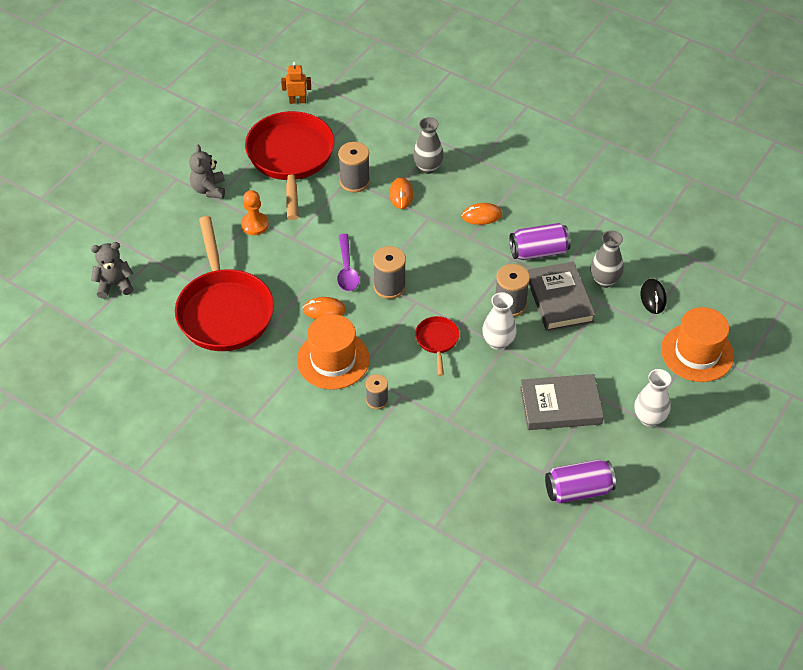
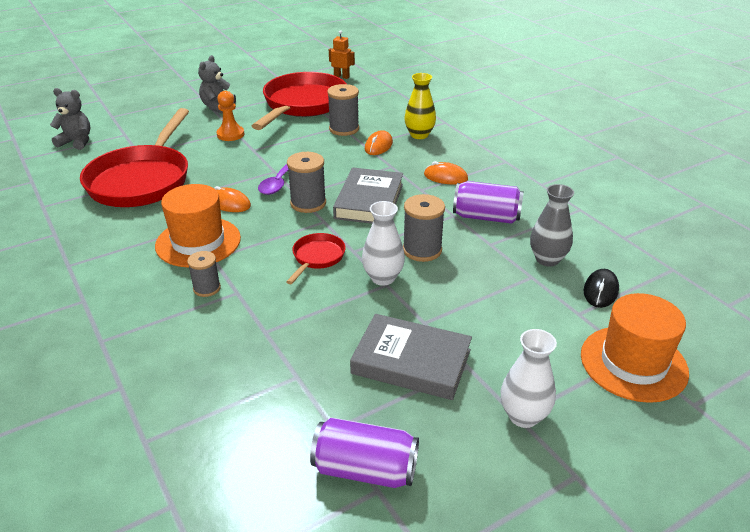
camera: 25 degrees right, 15 degrees down
(427, 167) = (419, 135): grey vase -> yellow vase
(559, 300) = (482, 261): grey book -> grey book (369, 201)

